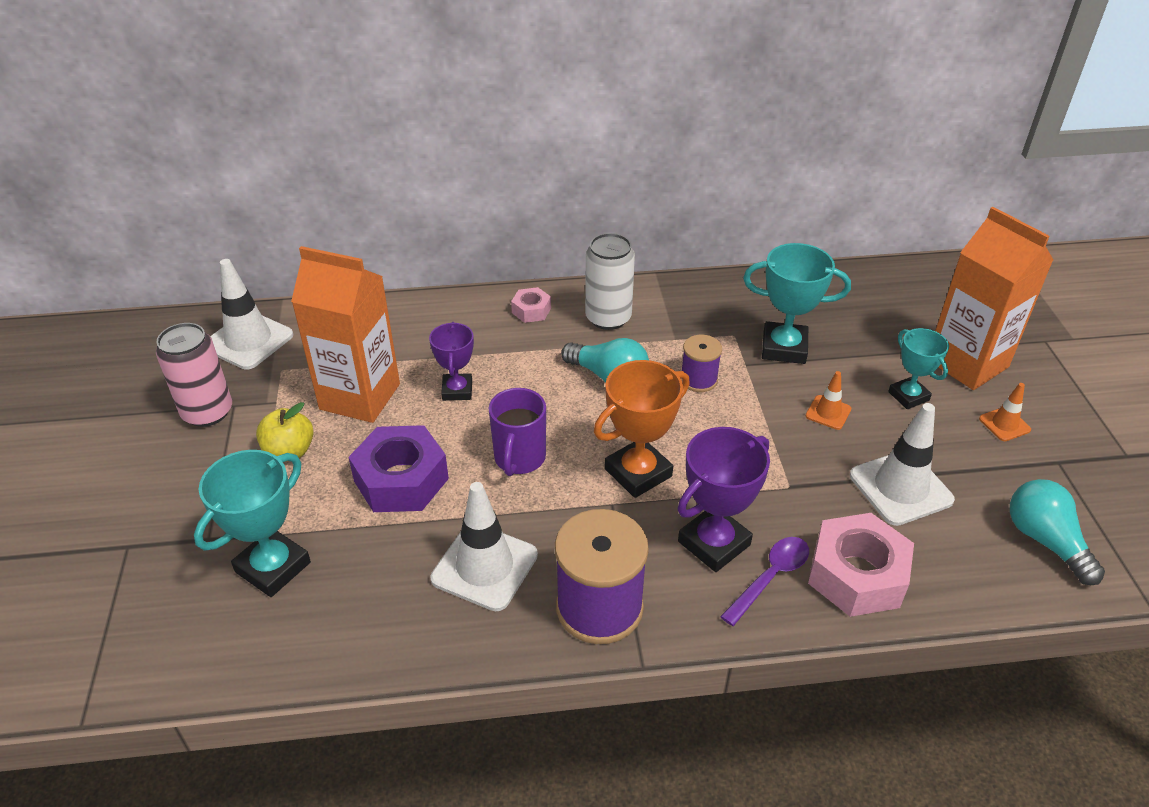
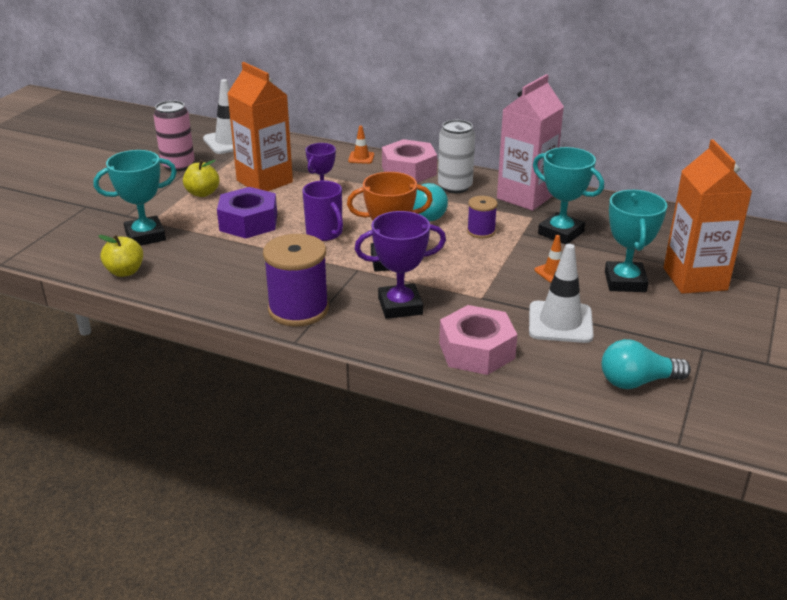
camera: 30 degrees right, 10 degrees down
(301, 650) = (125, 272): none -> yellow apple
(484, 567) = (253, 272): white traffic cone -> none
(519, 458) = (325, 233): purple mug -> purple mug turned 75 degrees counterclockwise
(531, 310) = (409, 171): pink nut -> pink nut, size x1.98
(699, 305) = (525, 197): none -> pink carton
(770, 577) = (418, 332): purple spoon -> none
(908, 396) = (625, 282): turquoise trophy -> turquoise trophy, size x1.56
(1004, 424) = (683, 317): orange traffic cone -> orange traffic cone (361, 158)
(1045, 541) = (637, 382): turquoise light bulb -> turquoise light bulb turned 105 degrees counterclockwise

